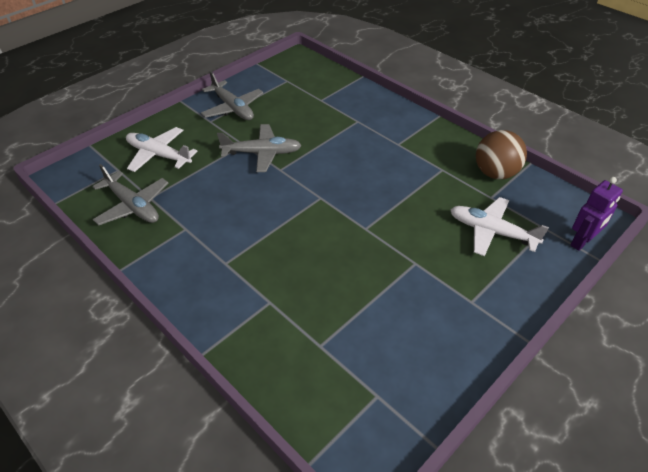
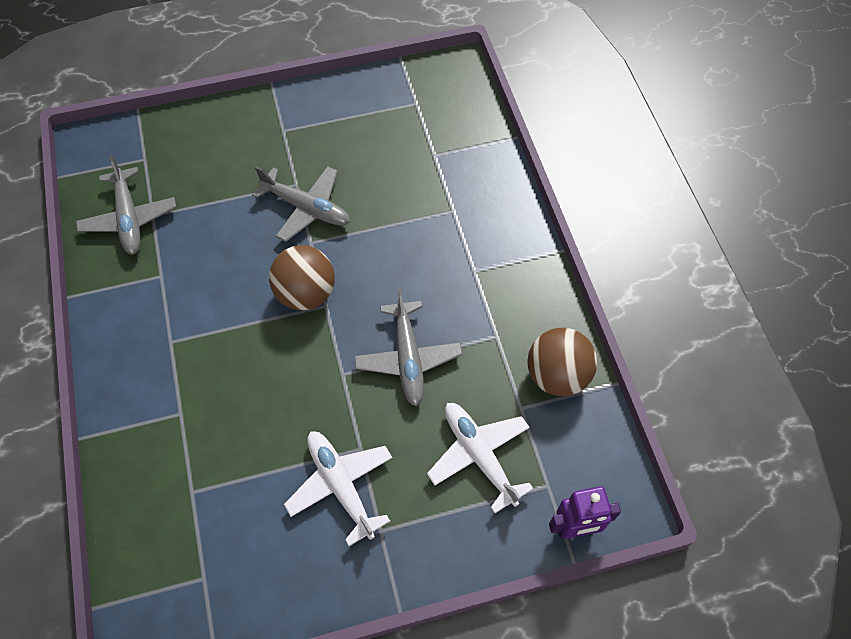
camera: 30 degrees right, 15 degrees up
(158, 155) = (197, 157): white plane -> white plane (341, 485)
(233, 108) = (321, 121): grey plane -> grey plane (408, 358)
(301, 196) = (306, 293): none -> brown ball

